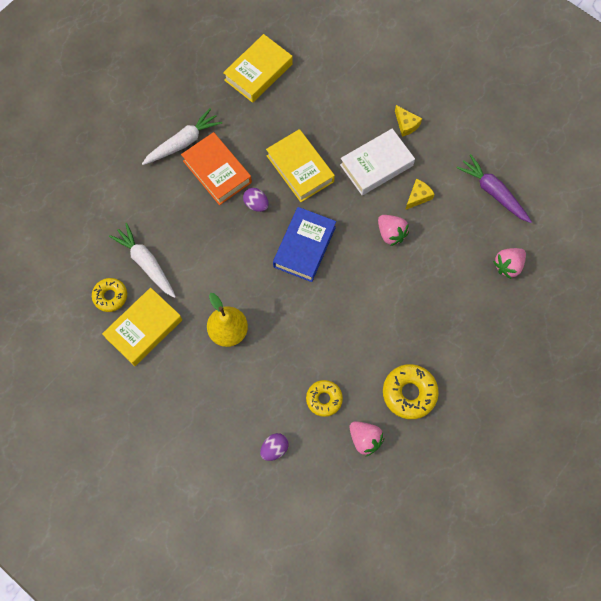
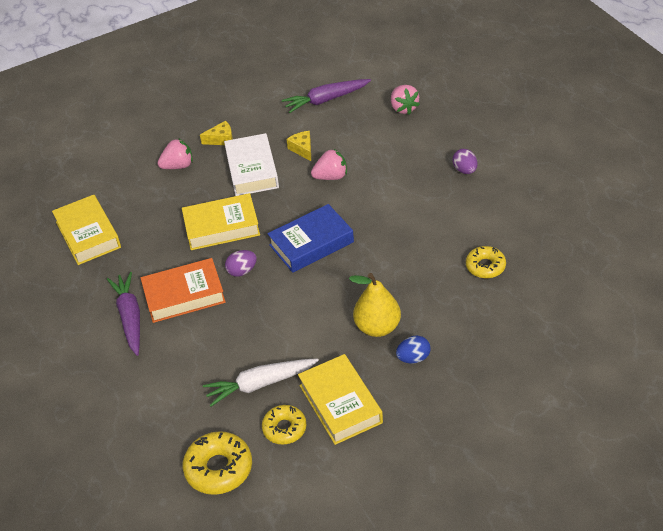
camera: 65 degrees left, 25 degrees down
(183, 142) = (130, 317): white carrot -> purple carrot
(204, 369) = (413, 358): none -> blue egg
(274, 448) = (525, 318): purple egg -> purple egg (465, 170)
(304, 247) = (311, 243): blue book -> blue book turned 75 degrees counterclockwise
(365, 439) = (539, 245): pink strawberry -> pink strawberry (178, 166)
(409, 393) = (503, 202): yellow donut -> yellow donut (219, 468)

